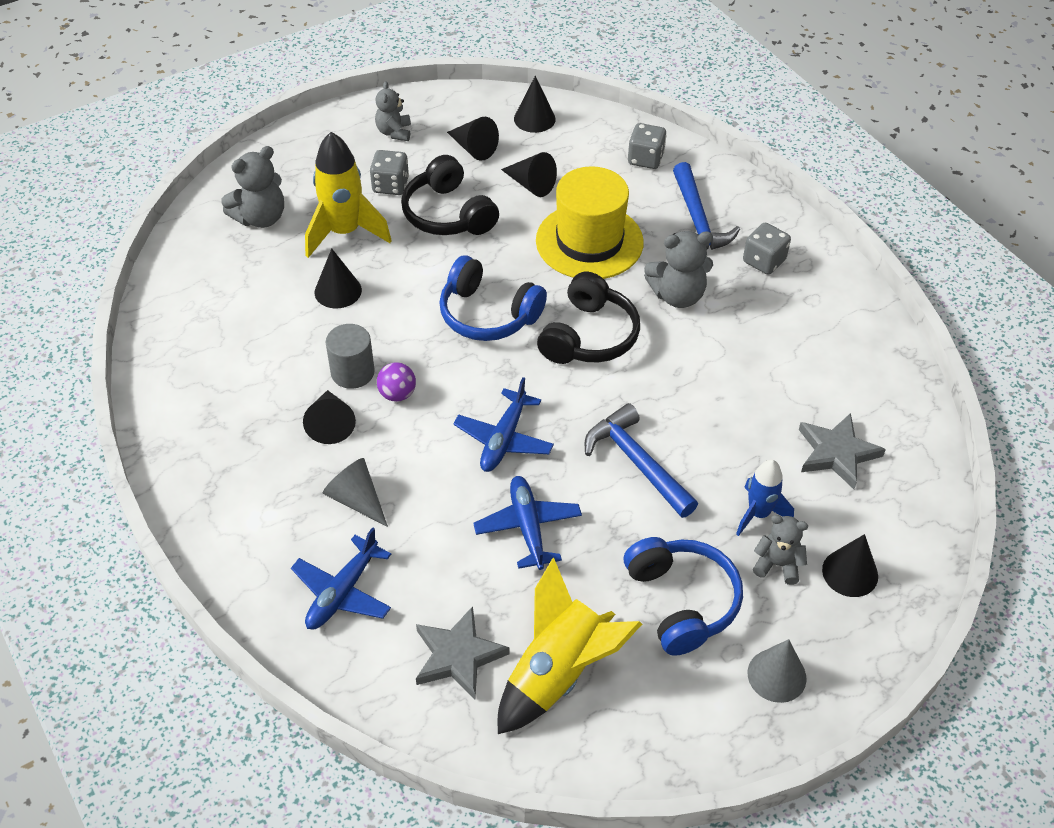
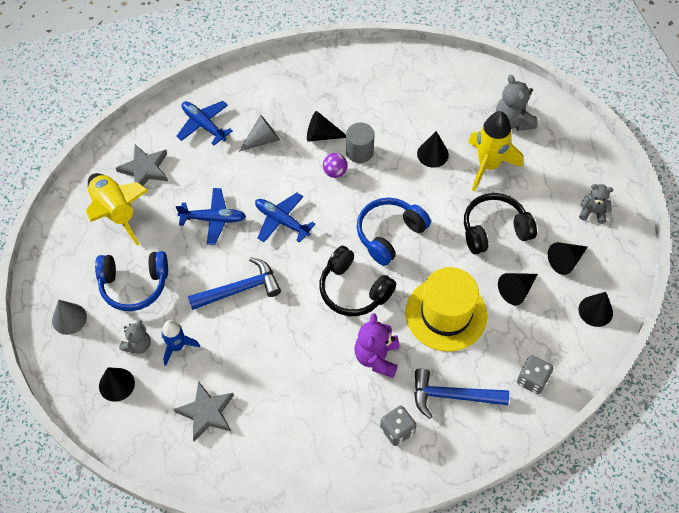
camera: 105 degrees right, 10 degrees up
(390, 185) = (532, 200): grey dice -> none
(677, 295) = (377, 357): grey teddy bear -> purple teddy bear

